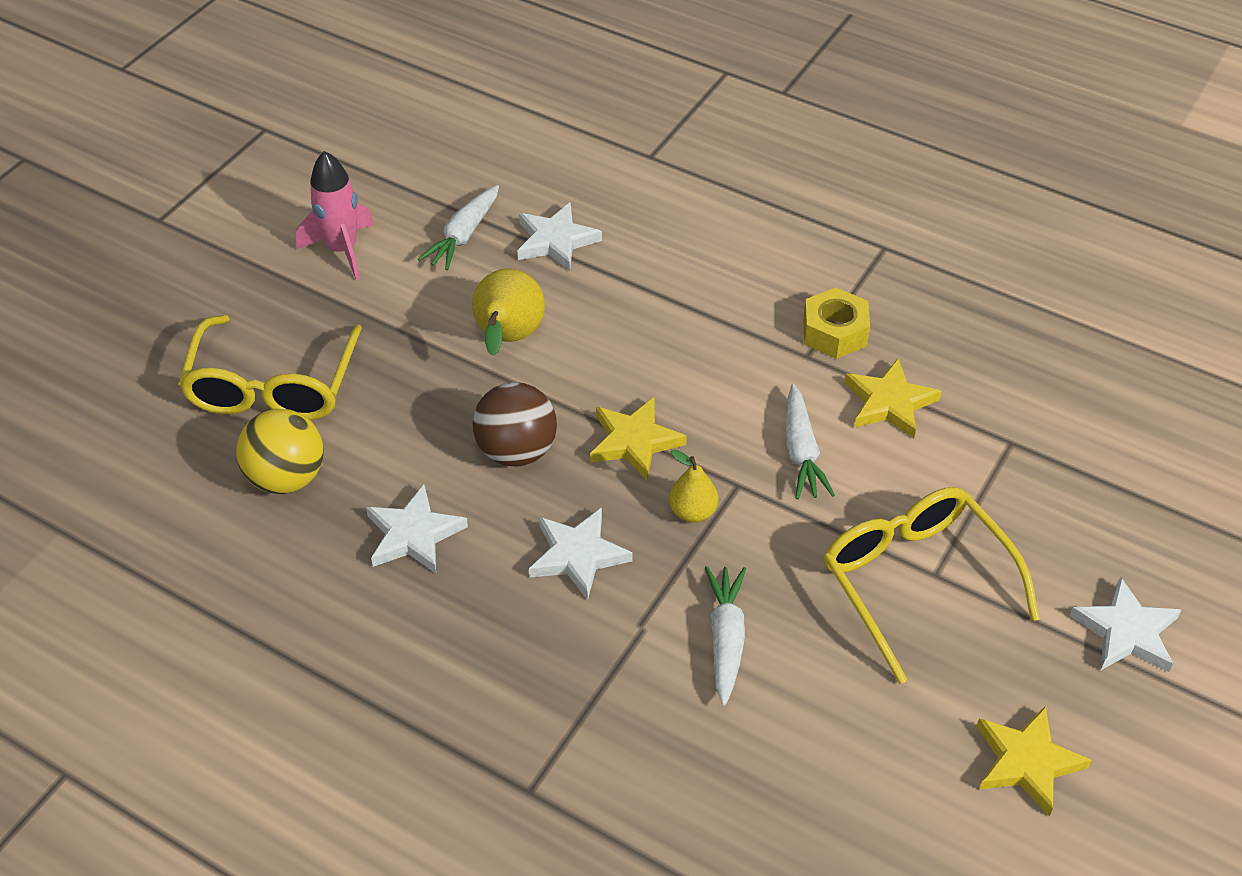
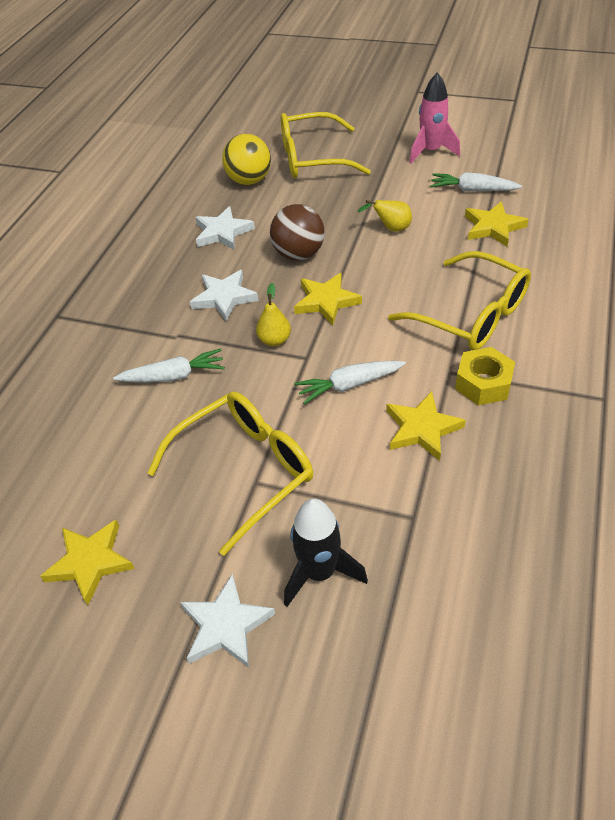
camera: 80 degrees right, 0 degrees up
(507, 339) = (391, 229): yellow pear -> yellow pear, size x0.62
(555, 241) = (493, 227): white star -> yellow star
(717, 309) = (471, 315): none -> yellow glasses
(1069, 536) = (319, 572): none -> black rocket

